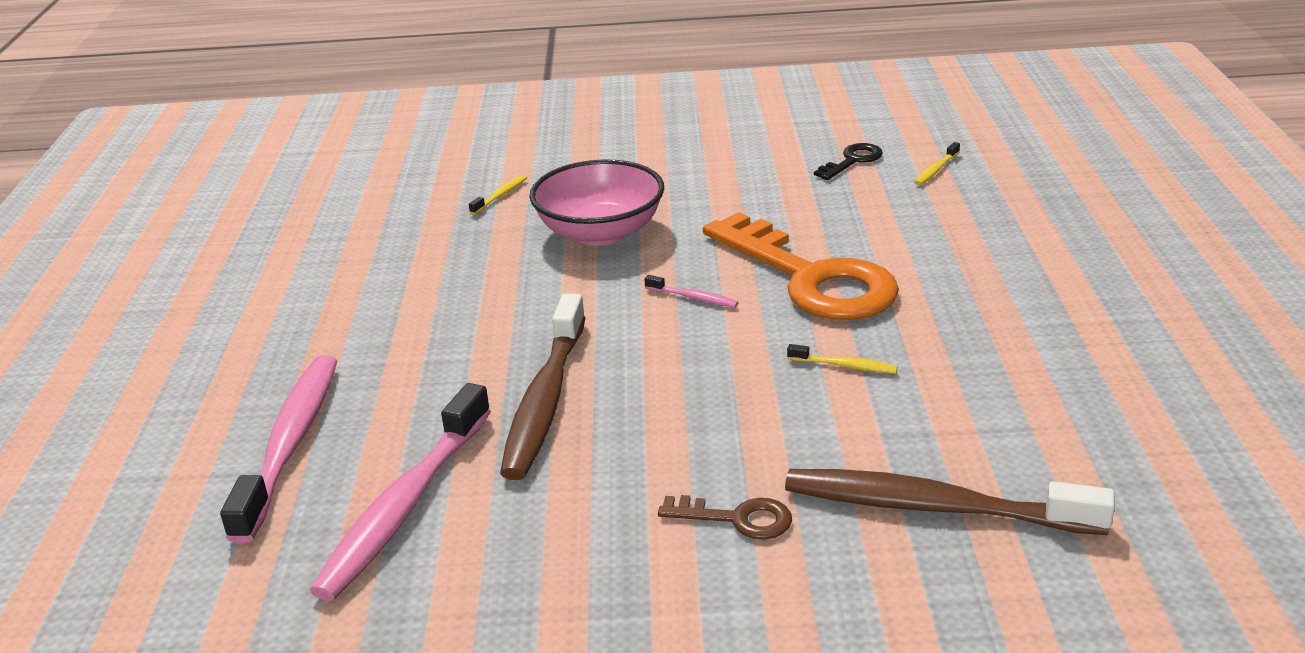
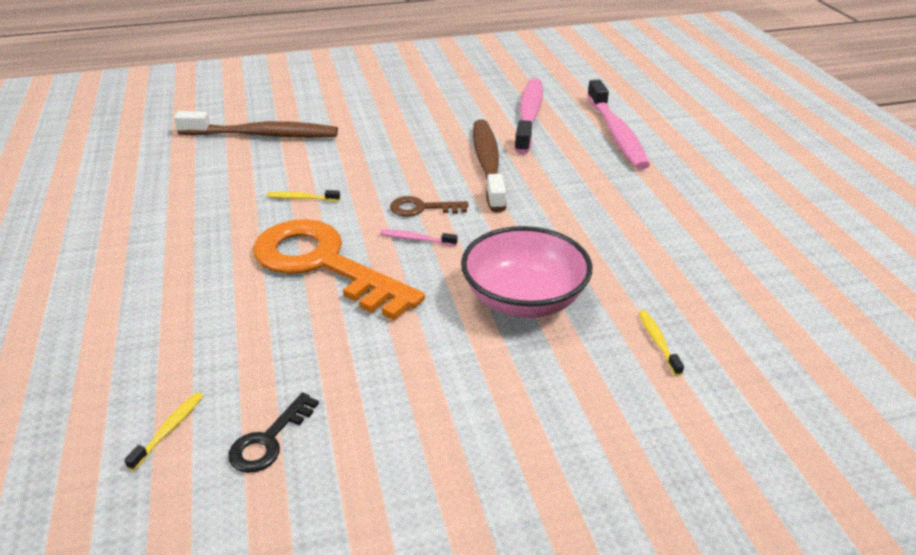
camera: 165 degrees right, 5 degrees up
(500, 195) = (658, 342): yellow toothbrush -> yellow toothbrush turned 150 degrees clockwise
(737, 519) = (361, 124): brown key -> brown key (421, 208)

